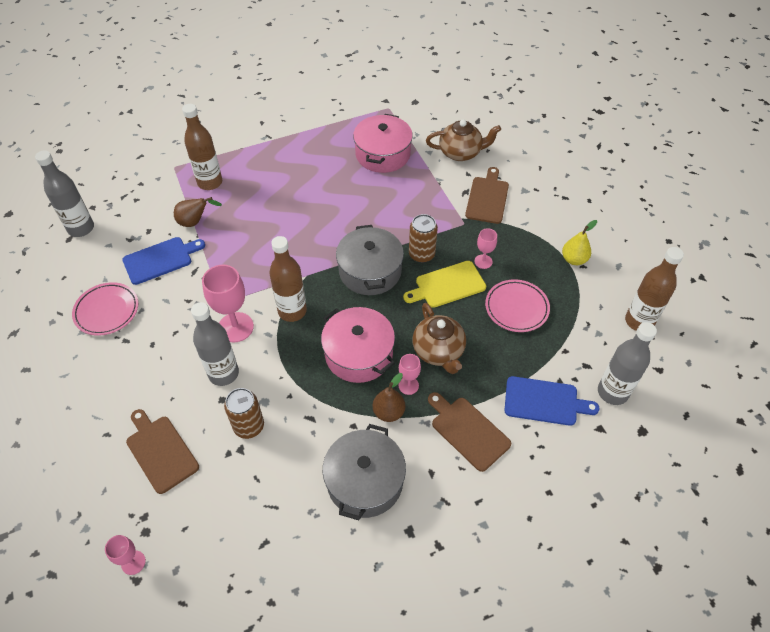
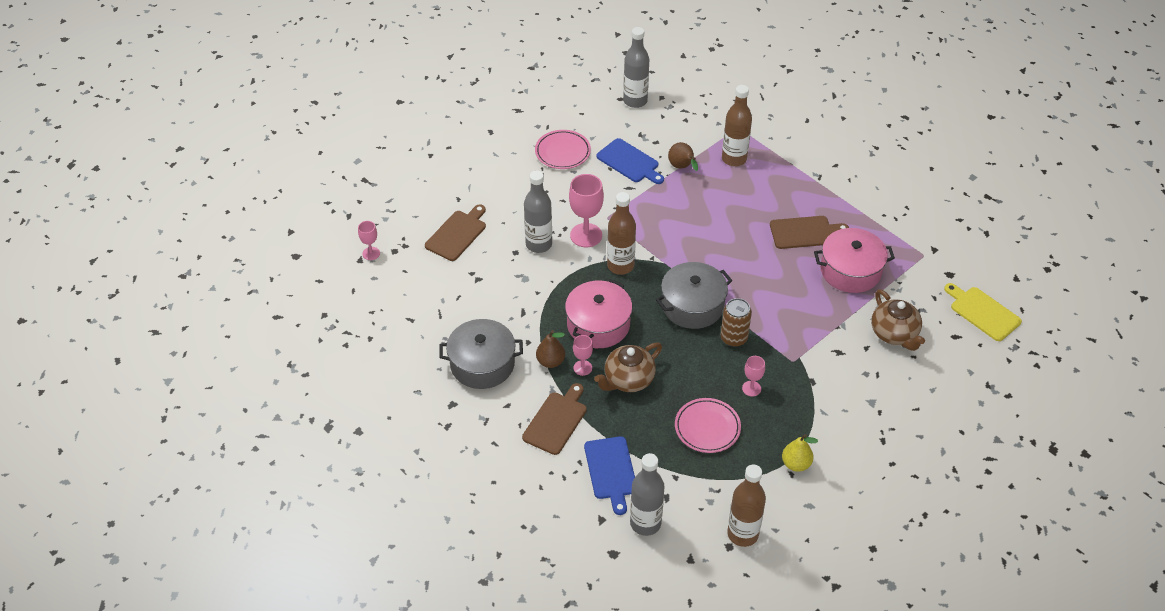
camera: 70 degrees right, 5 degrees down
(249, 426) = (499, 277): brown can -> none
(447, 285) = (707, 367): yellow cutting board -> yellow cutting board (983, 312)
(487, 198) = (840, 372): brown cutting board -> brown cutting board (804, 232)

